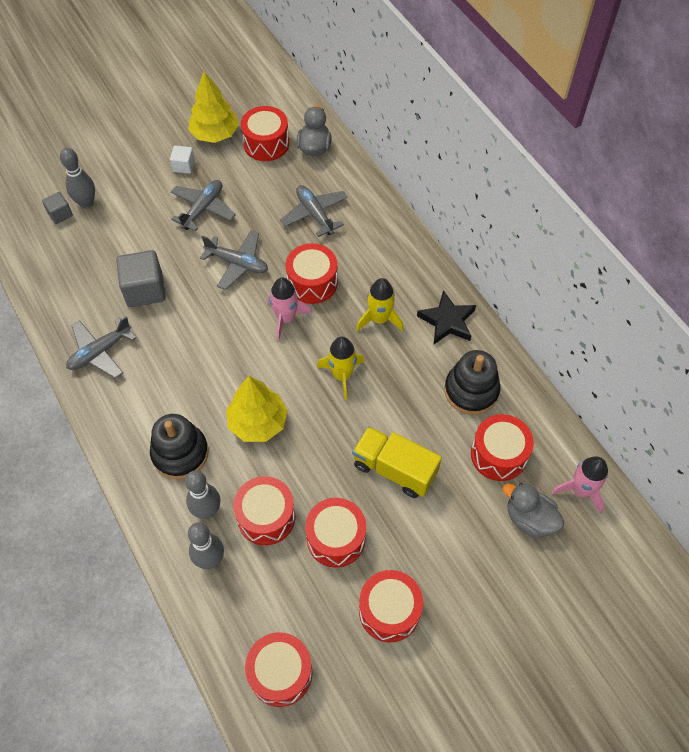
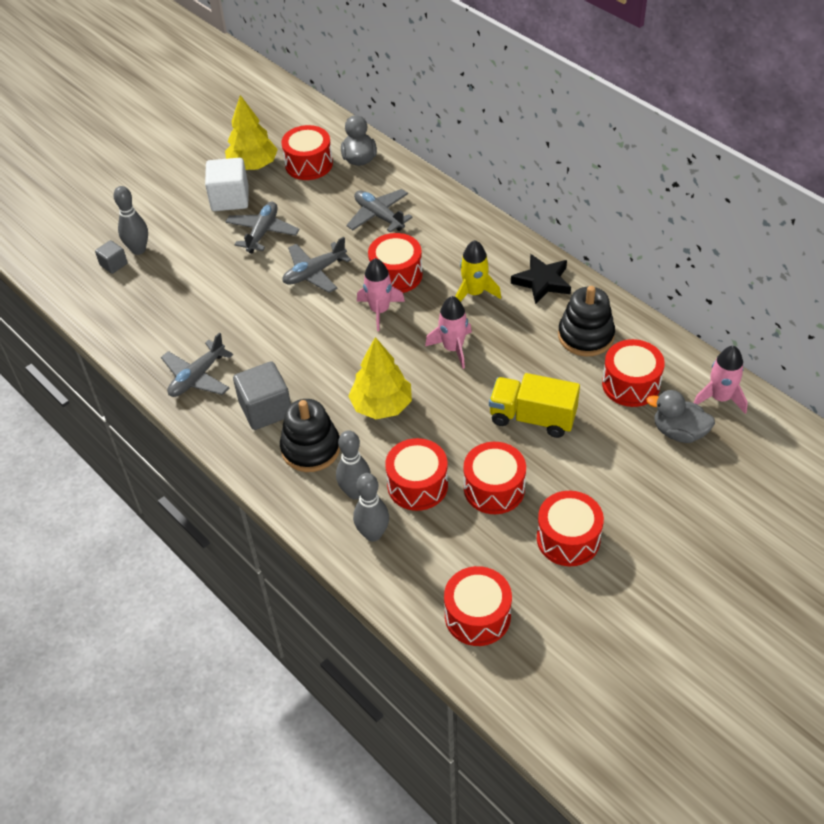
camera: 10 degrees left, 10 degrees down
(145, 290) = (226, 314): grey cube -> grey cube (266, 409)
(184, 166) = (230, 199): white cube -> white cube, size x1.85
(237, 263) = (314, 273): grey plane -> grey plane turned 135 degrees clockwise
(342, 375) = (453, 348): yellow rocket -> pink rocket

